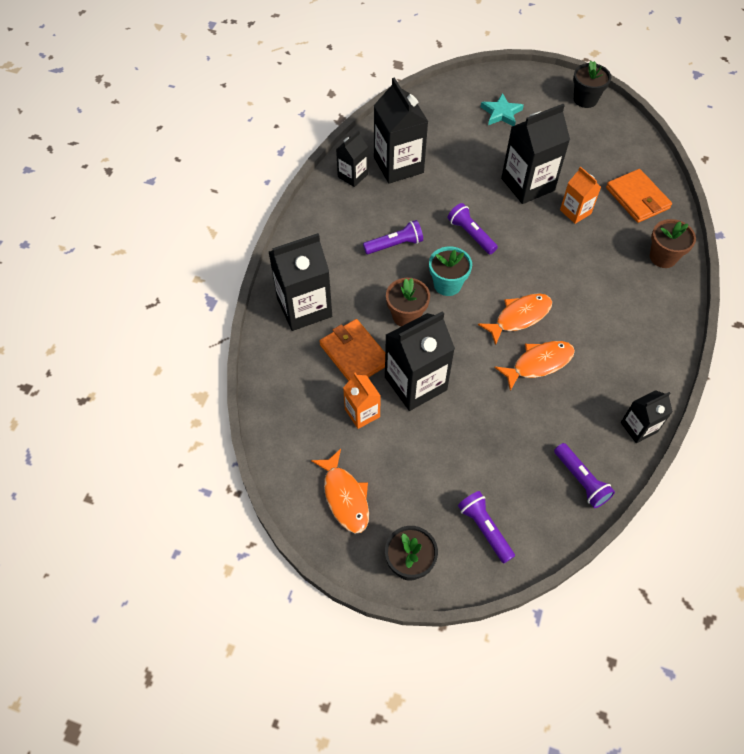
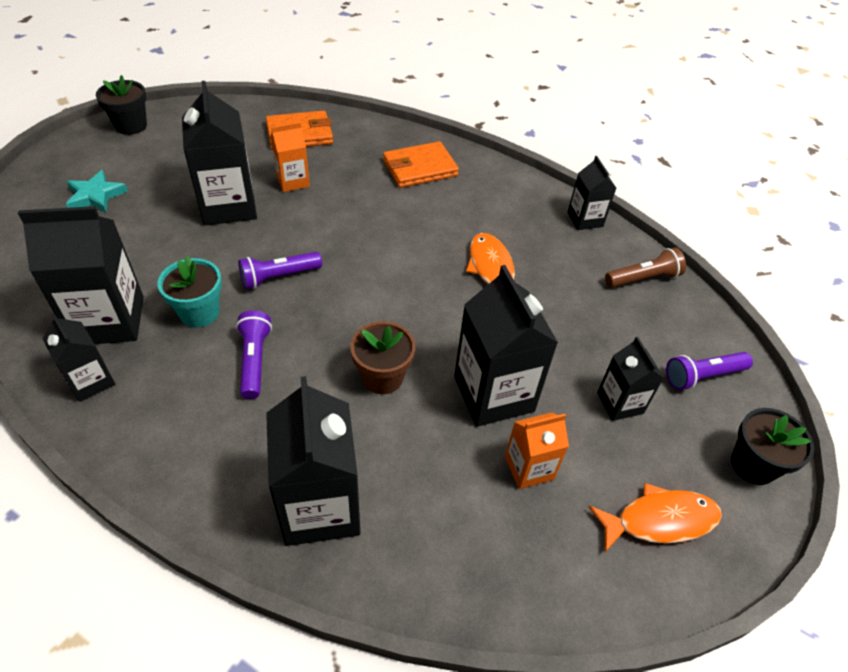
camera: 80 degrees left, 10 degrees down
(354, 354) = (428, 455): orange wallet -> orange wallet (419, 168)
(436, 467) = (620, 403): none -> black carton
(447, 284) = (348, 321): turquoise flower pot -> turquoise flower pot (199, 312)
(519, 317) = (422, 268): orange fish -> none
(581, 480) = (643, 279): purple flashlight -> brown flashlight
(663, 257) = (385, 141): brown flower pot -> none

